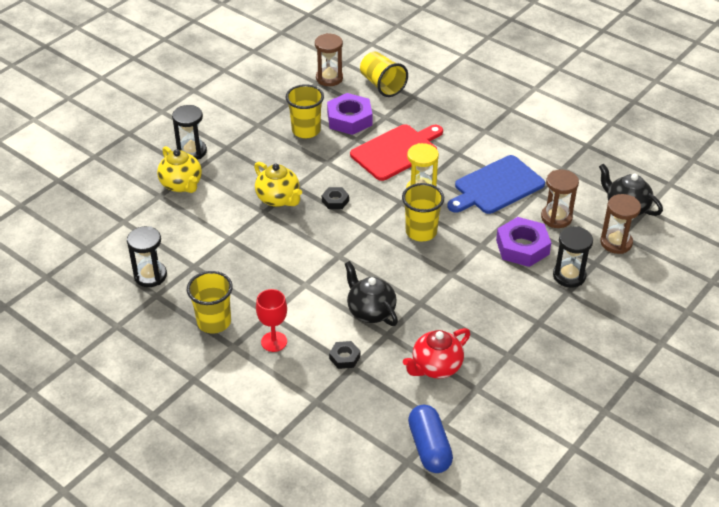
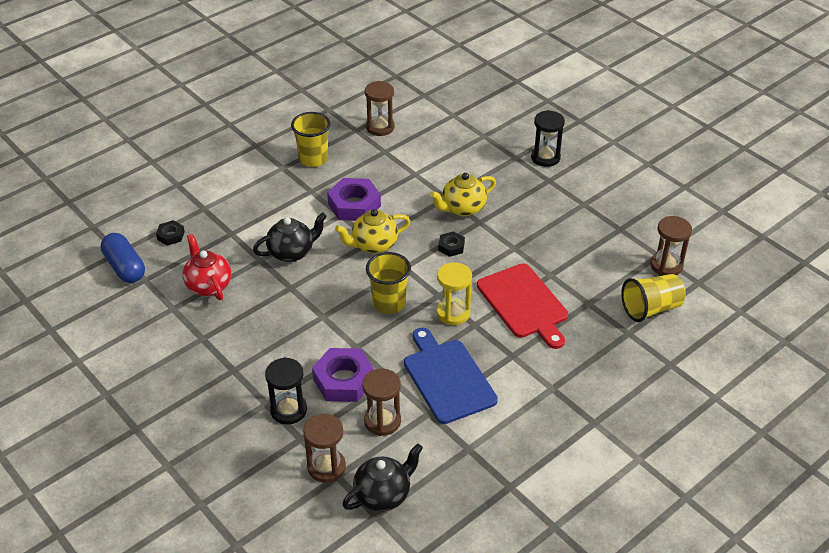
camera: 100 degrees right, 0 degrees up
(150, 275) = (380, 127): black hourglass -> brown hourglass
(182, 185) = (496, 149): yellow teapot -> yellow teapot (374, 245)
(274, 341) = (278, 190): red goblet -> none
(306, 130) = (570, 237): yellow cup -> none
(344, 357) = (243, 229): black nut -> black nut (171, 235)
(349, 119) = (587, 273): purple nut -> purple nut (354, 205)
(429, 447) = (125, 267): blue capsule -> blue capsule turned 60 degrees clockwise

